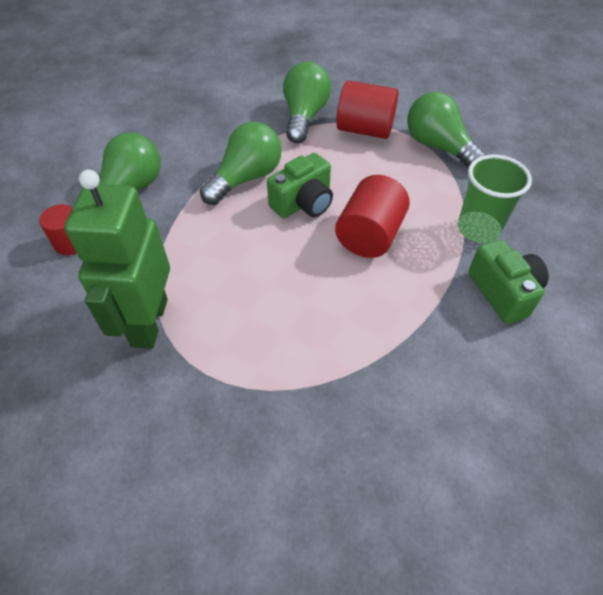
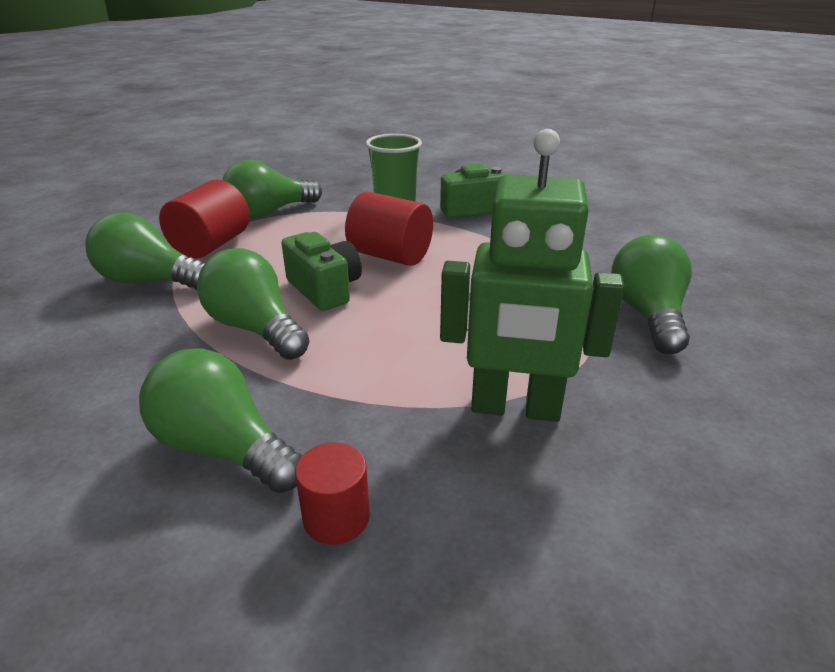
camera: 85 degrees left, 20 degrees down
(281, 440) = (648, 315): none -> green light bulb

